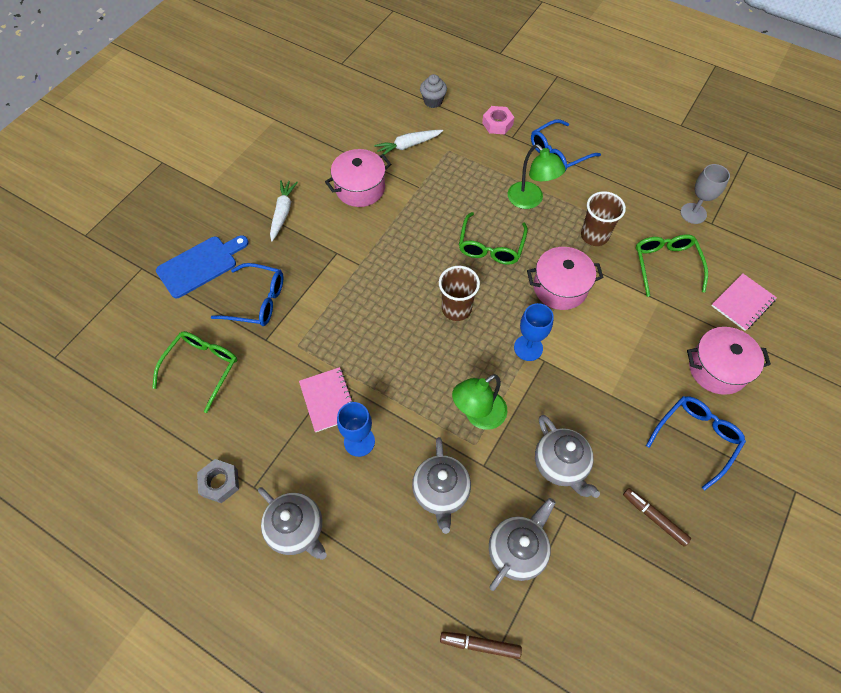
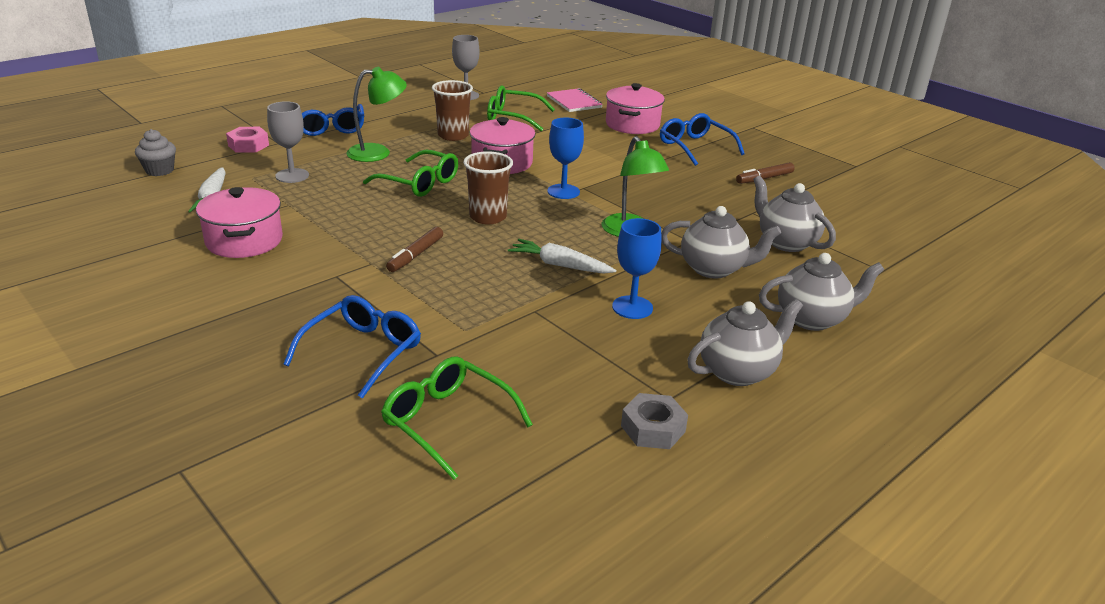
camera: 75 degrees left, 30 degrees down
(200, 265) = (241, 399): blue cutting board -> none
(283, 213) = (218, 306): white carrot -> white carrot (560, 265)
(328, 400) = (564, 319): pink notebook -> none
(462, 169) = (292, 176): none -> grey goblet
(480, 645) = (881, 280): brown marker -> brown marker (416, 255)
(560, 465) = (701, 204): grey teapot -> grey teapot (812, 319)

